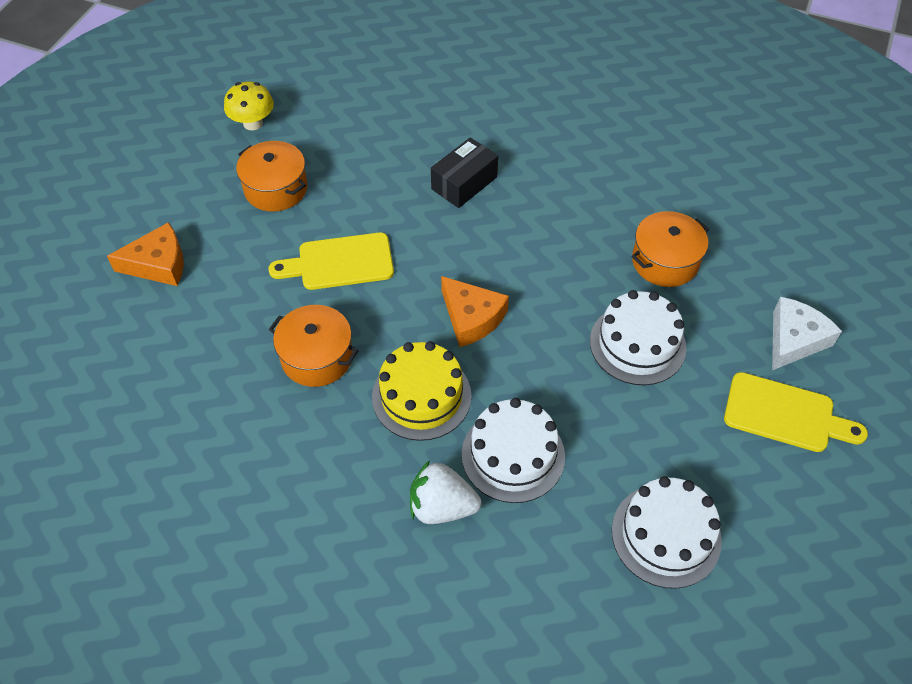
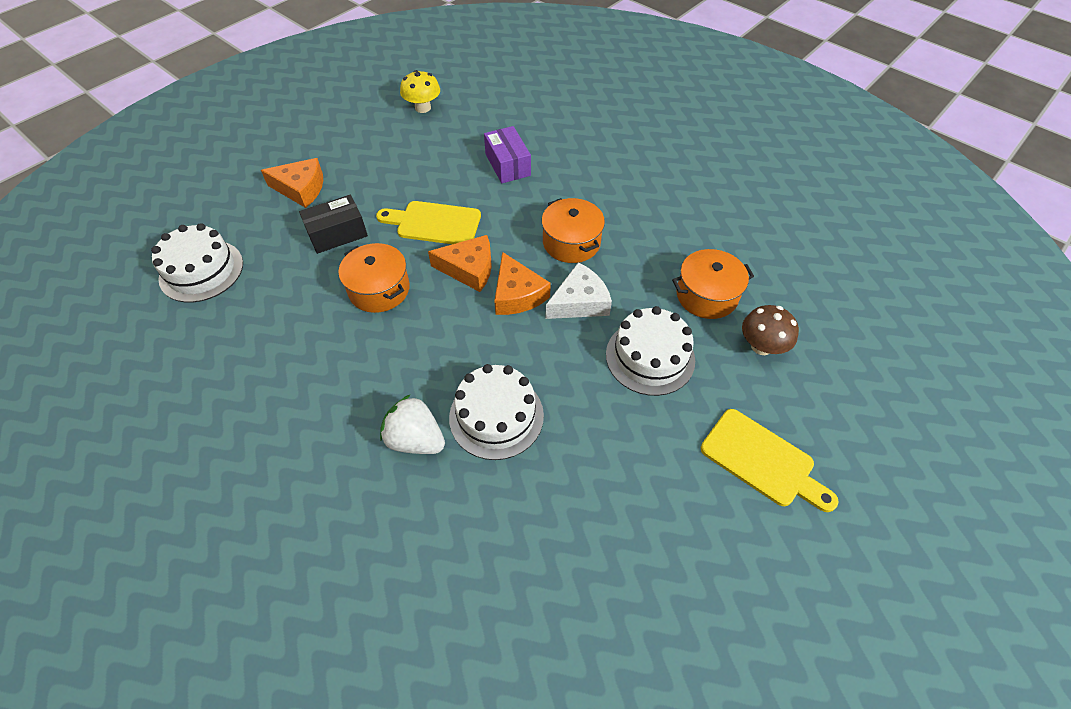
camera: 20 degrees right, 0 degrees up
(276, 189) = (415, 157): orange pot -> orange pot (571, 242)
(388, 169) = (507, 165): none -> purple box
(405, 304) = (469, 269): none -> orange cheese
(421, 396) = (445, 344): yellow cake -> none
(464, 183) = (563, 189): black box -> black box (337, 234)
(666, 535) = (598, 532): white cake -> white cake (201, 271)
(739, 299) = (761, 346): none -> brown mushroom
(794, 339) = (800, 396): white cheese -> white cheese (579, 302)

